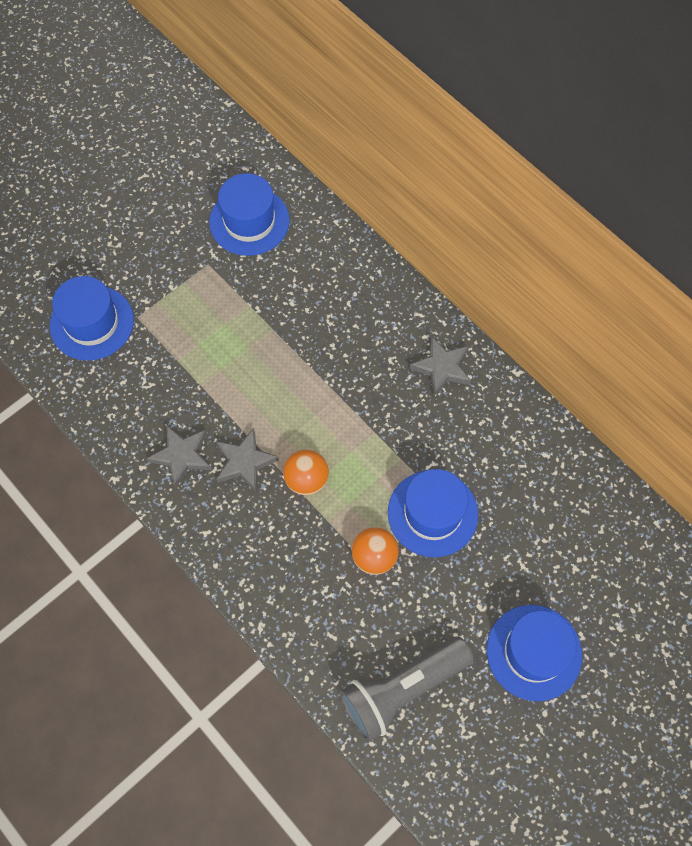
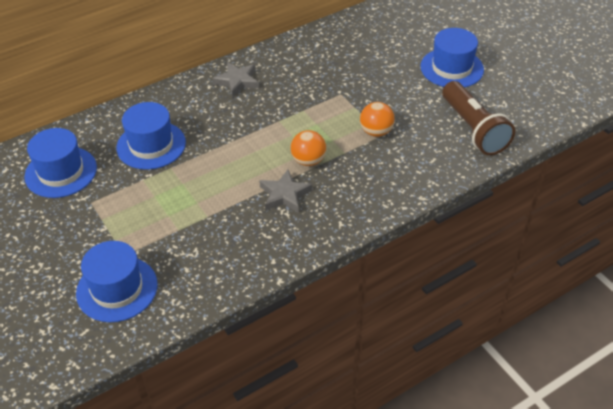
camera: 80 degrees left, 20 degrees down
(182, 456) = (269, 233): grey star -> none
(402, 689) = (473, 129): grey flashlight -> brown flashlight
(432, 513) = (348, 100): blue hat -> blue hat (151, 145)

